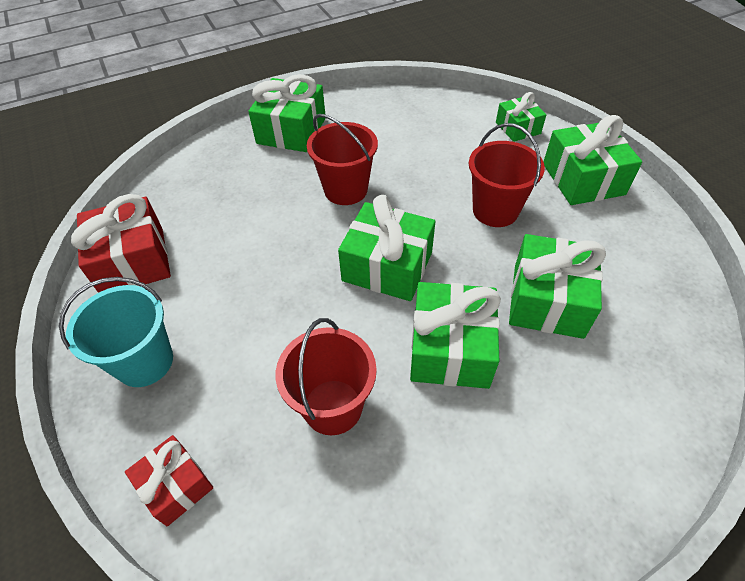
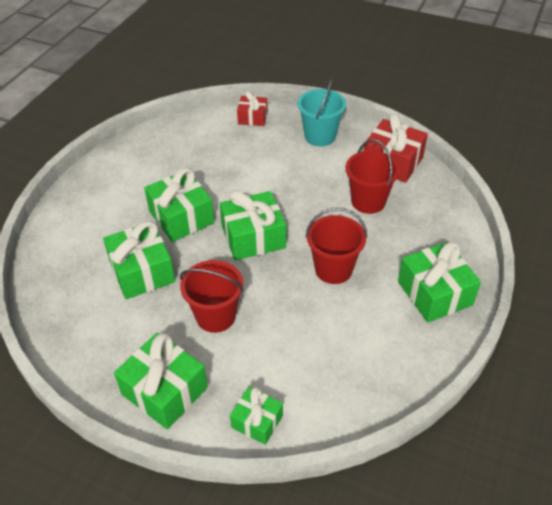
camera: 140 degrees right, 5 degrees down
(333, 406) = (217, 167): red bucket -> red bucket (368, 201)

